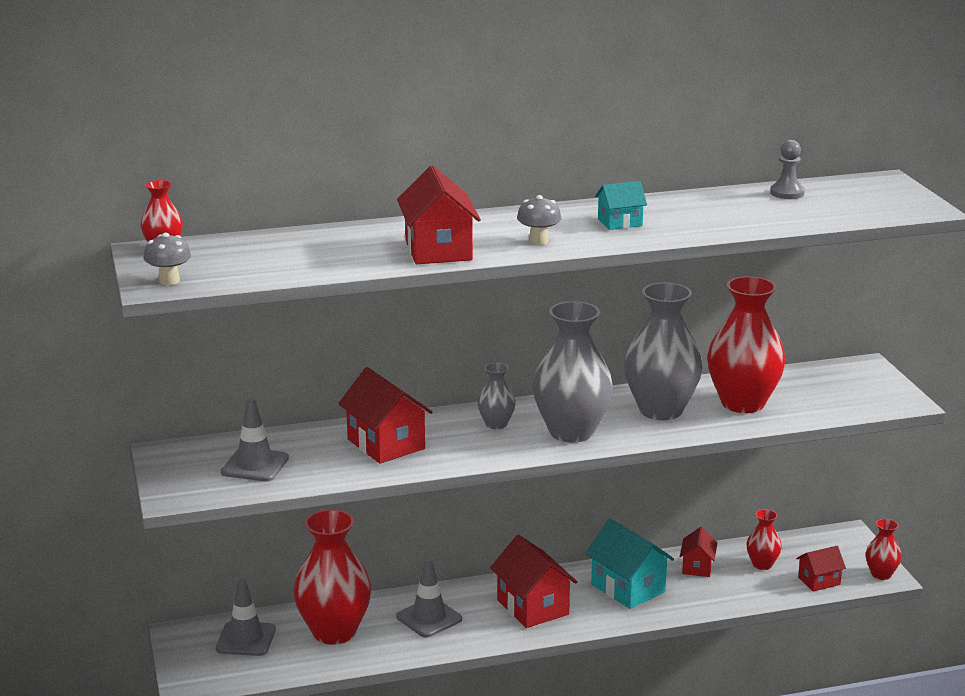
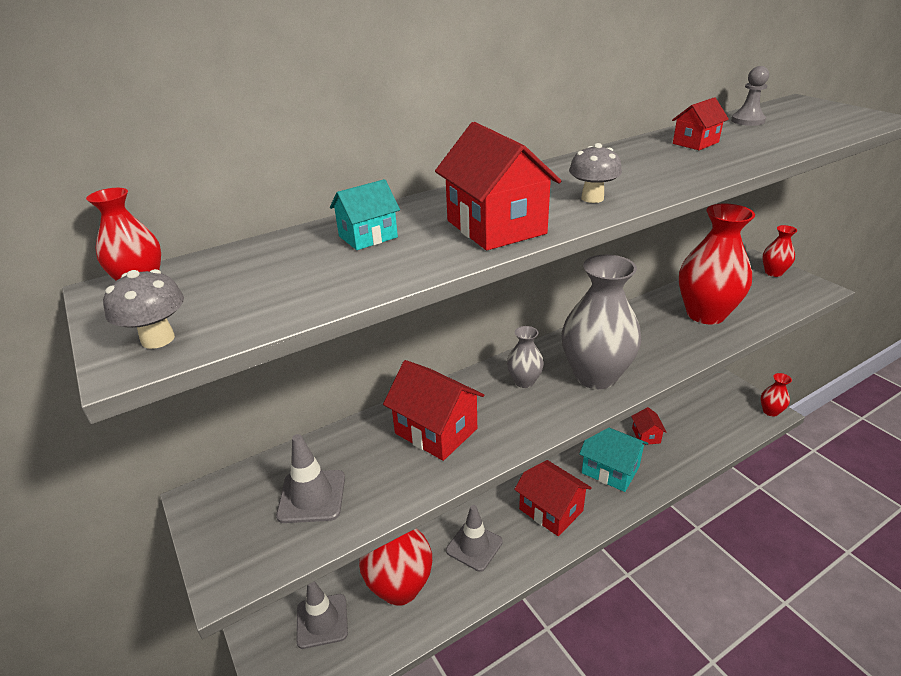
camera: 15 degrees left, 10 degrees up
(620, 222) = (646, 167): turquoise house -> turquoise house (368, 237)
(661, 410) = (649, 335): grey vase -> none
(762, 564) = (687, 422): red vase -> red vase (773, 273)
(819, 581) = (736, 428): red house -> red house (695, 143)

